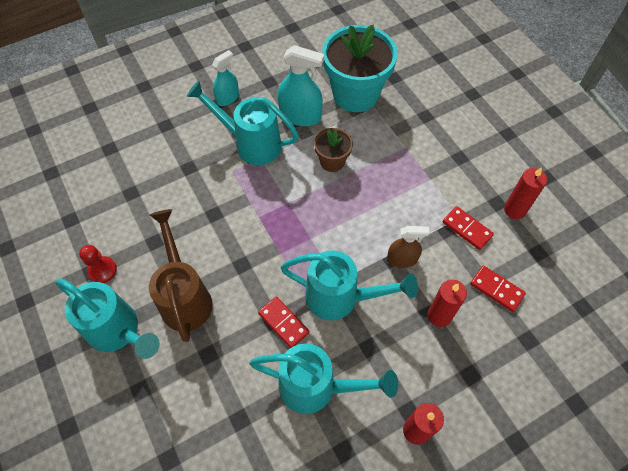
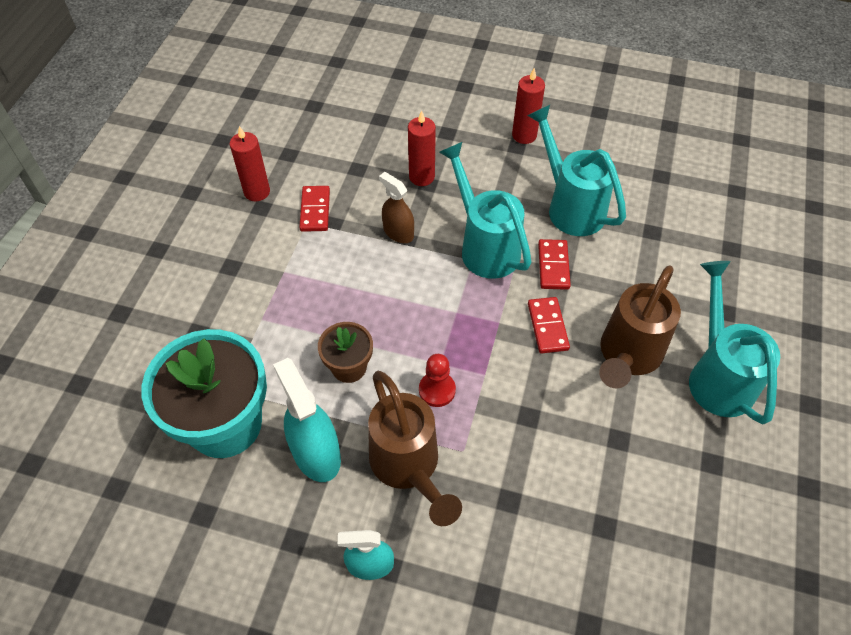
camera: 135 degrees left, 5 degrees down
(102, 270) = (698, 453): red pawn -> red pawn (437, 390)
(250, 143) = (409, 468): turquoise watering can -> brown watering can
(496, 289) = (356, 158): red domino -> red domino (547, 326)

